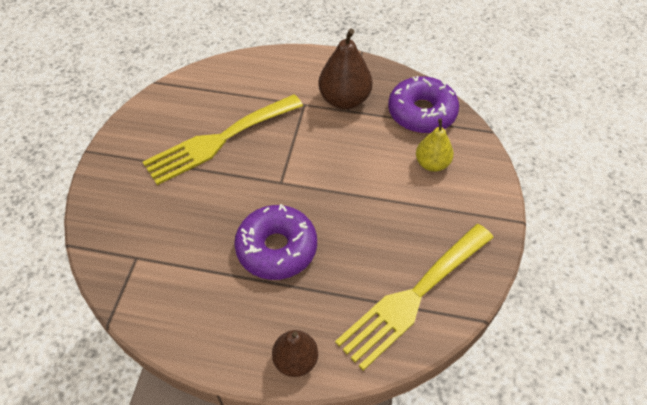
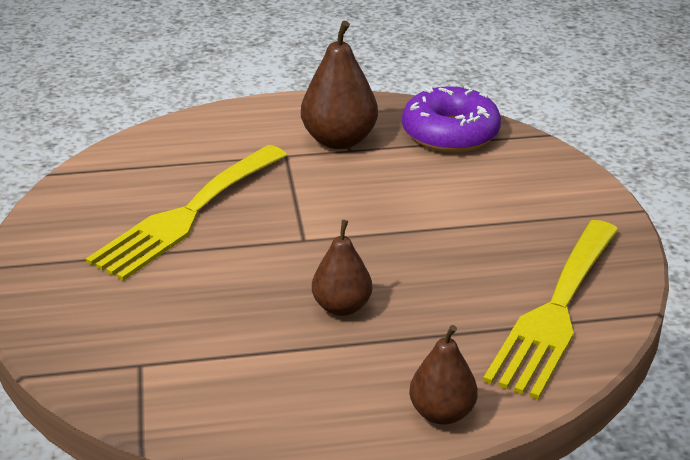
camera: 20 degrees left, 20 degrees down
(276, 248) = (342, 307): purple donut -> brown pear
(432, 164) = (495, 179): yellow pear -> none

